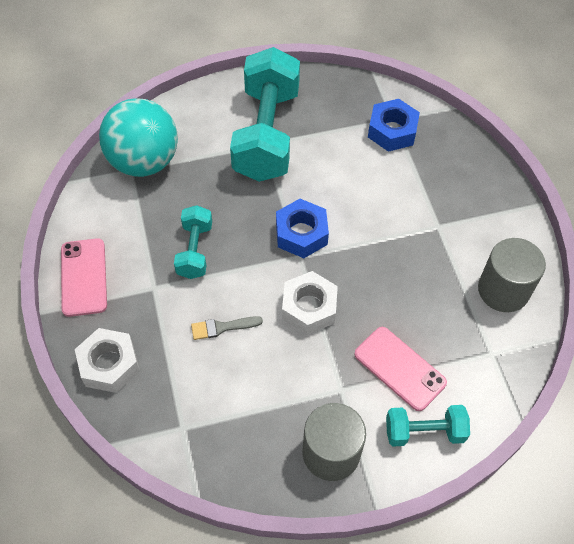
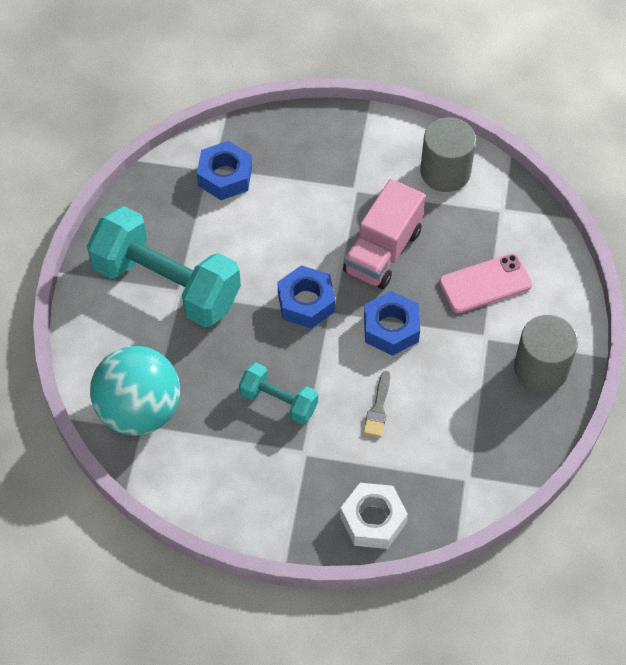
camera: 65 degrees left, 0 degrees up
(84, 277) = (260, 513): pink phone -> none
(309, 307) = (391, 328): white nut -> blue nut
(386, 271) = (382, 251): none -> pink truck
(424, 431) = (551, 291): turquoise dumbbell -> none

